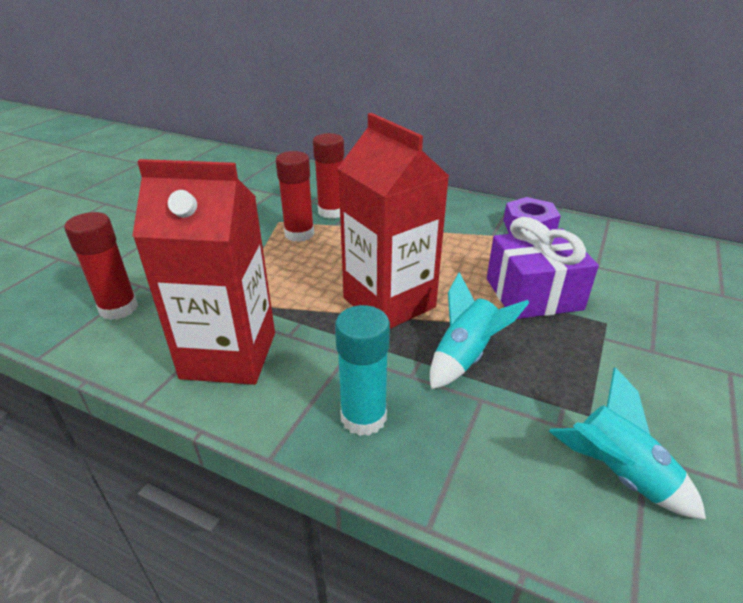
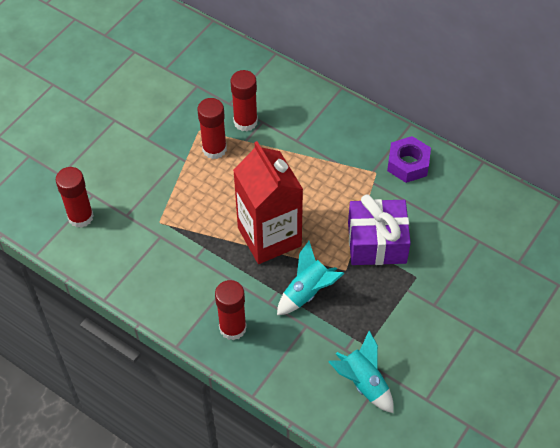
camera: 10 degrees right, 20 degrees up
(229, 355) = (156, 270): red carton -> none
(363, 417) = (232, 328): turquoise glue stick -> red glue stick

